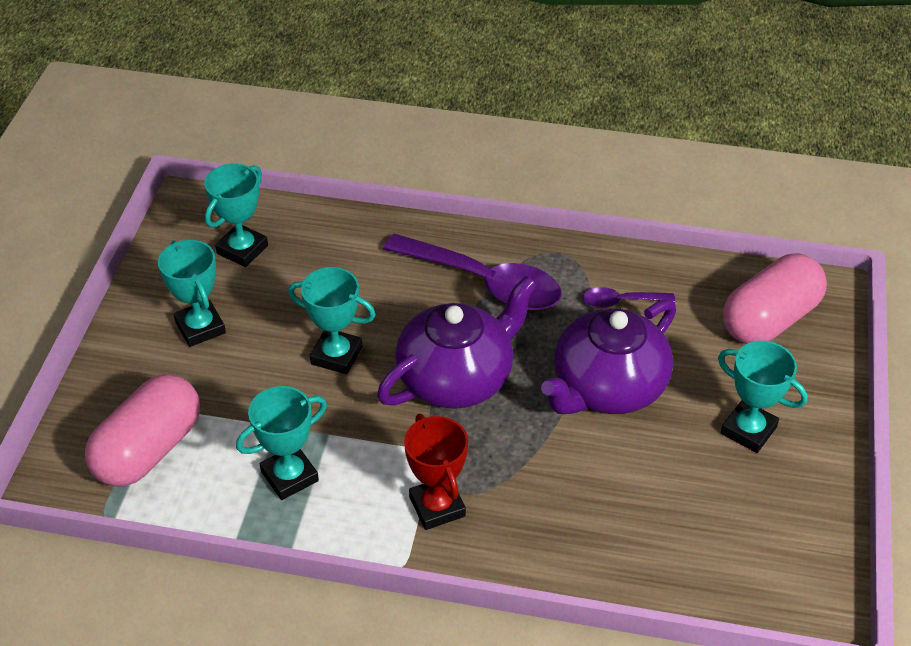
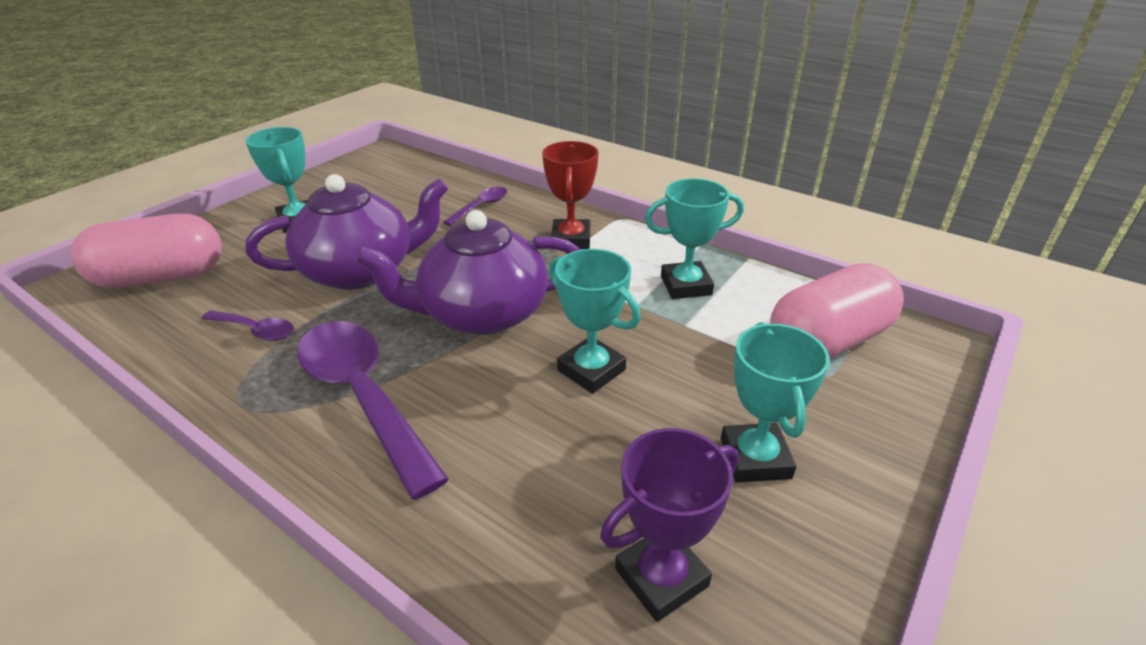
camera: 155 degrees left, 10 degrees down
(242, 249) = (661, 577): turquoise trophy -> purple trophy
(578, 530) = (481, 207): none -> purple spoon

